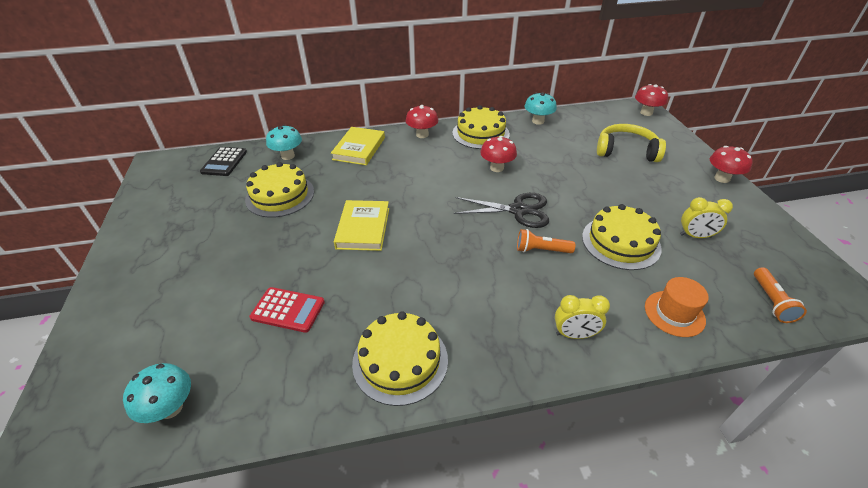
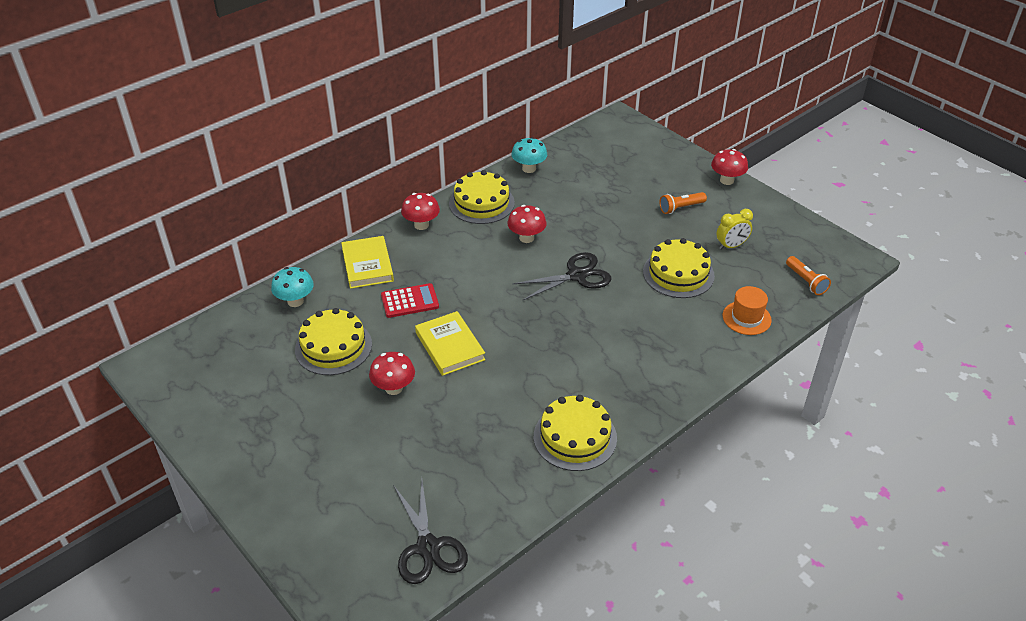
camera: 30 degrees left, 0 degrees up
(170, 408) = (428, 547): turquoise mushroom -> black scissors
(224, 162) = (227, 334): black calculator -> none
(288, 310) = (450, 441): red calculator -> red calculator (410, 301)
(541, 250) = (620, 305): orange flashlight -> orange flashlight (680, 208)
(574, 334) = (687, 363): yellow clock -> none
(626, 151) = (632, 177): yellow headphones -> none
(646, 113) = (627, 124): red mushroom -> red mushroom (394, 388)

